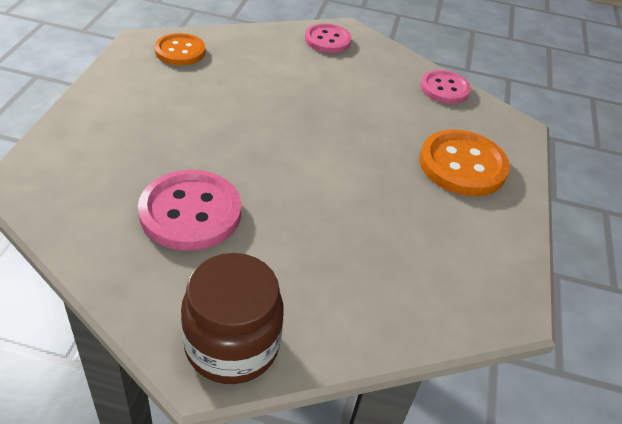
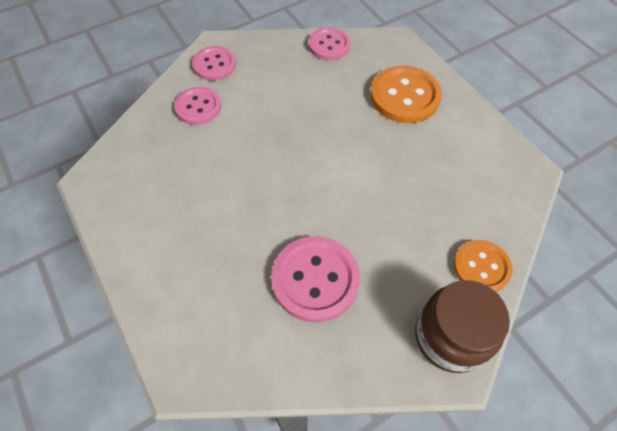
camera: 40 degrees left, 15 degrees up
(180, 51) = (130, 162): orange button -> orange button (481, 267)
(275, 55) = (198, 107): none -> pink button

